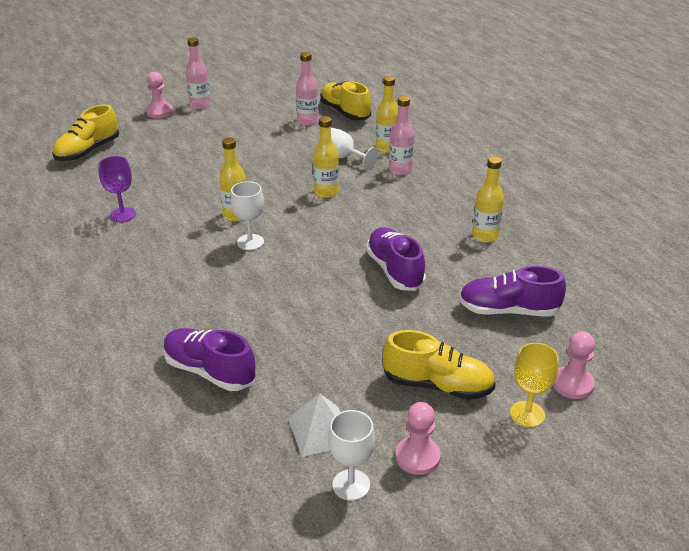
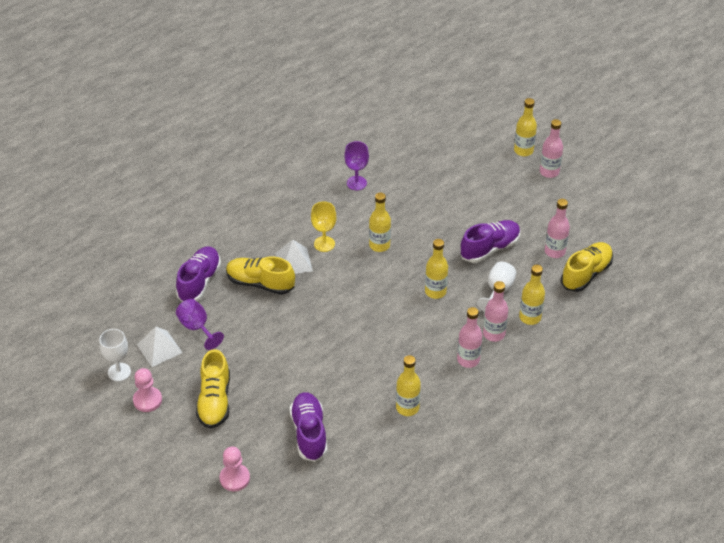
camera: 75 degrees right, 10 degrees up
(88, 151) = (438, 132): yellow shoe -> yellow shoe (260, 283)
(159, 112) = (523, 151): pink pawn -> yellow bottle
(223, 281) = (294, 262): none -> white pyramid
(250, 242) = (346, 263): white goblet -> none
(297, 385) = (197, 328): none -> purple goblet
(394, 270) = (338, 356): purple shoe -> purple shoe (490, 248)
(429, 189) = (468, 360): none -> pink bottle
(527, 414) = (198, 454): yellow goblet -> yellow goblet (324, 244)

